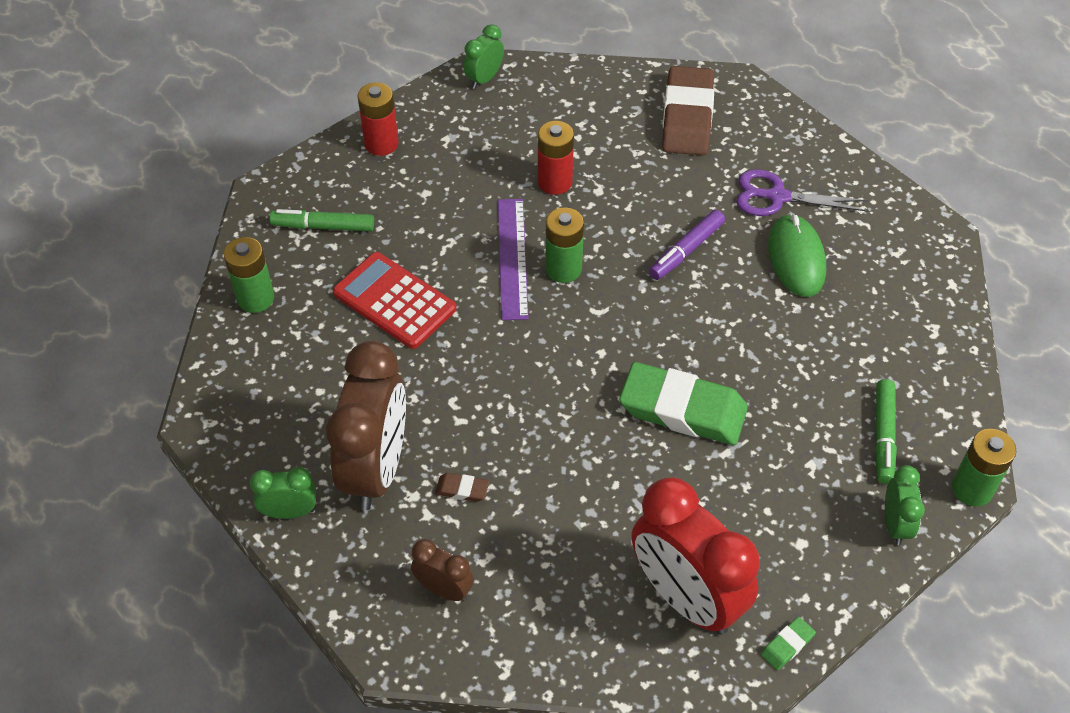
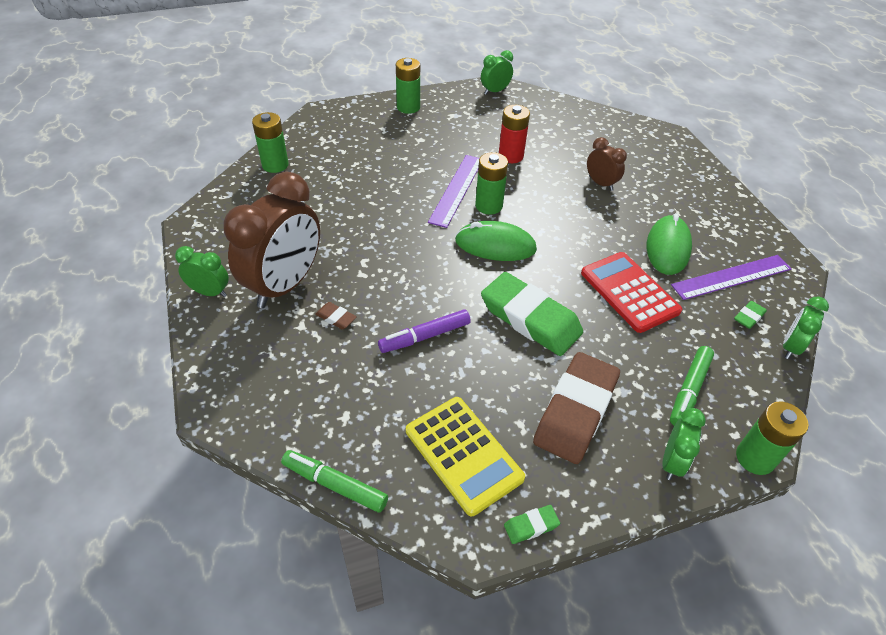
camera: 20 degrees right, 5 degrees down
(323, 226) = (343, 139): green marker -> green marker (335, 485)
(381, 144) = (408, 107): red battery -> green battery
(394, 301) = (362, 191): red calculator -> red calculator (629, 292)
(444, 589) = (281, 380): brown clock -> brown clock (600, 183)
(598, 324) = (495, 245): none -> green mouse
(686, 250) = (584, 220): purple marker -> purple marker (425, 336)
(686, 597) = (463, 454): red clock -> yellow calculator
(687, 117) = (624, 144): brown eraser -> brown eraser (575, 411)
(777, 197) = (670, 206): purple scissors -> none
(879, 275) = (731, 277): none -> purple ruler
(914, 322) = (748, 317): none -> green eraser
(968, 344) = (791, 347): none -> green clock

